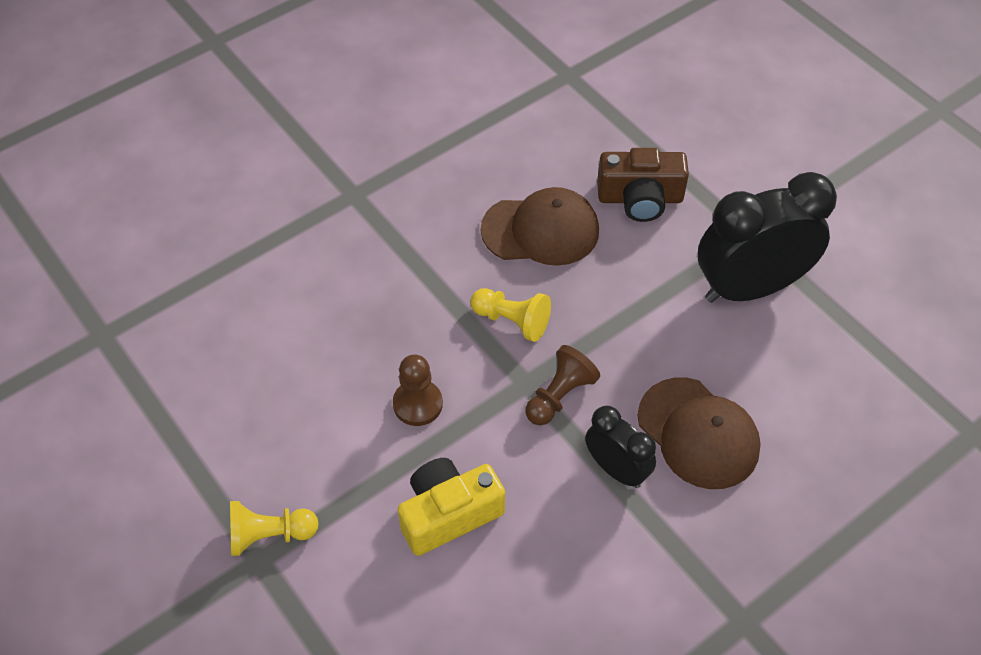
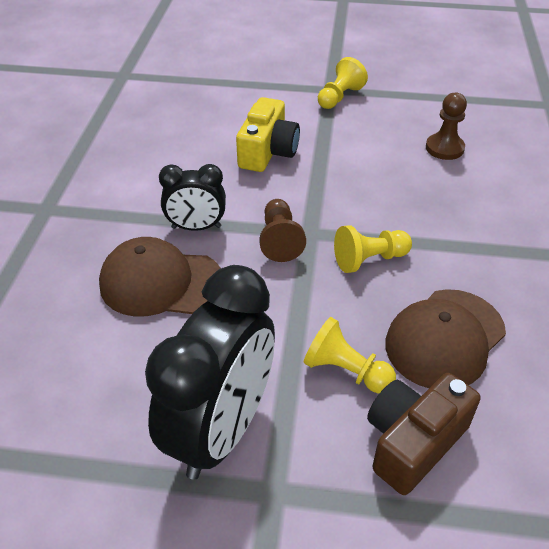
camera: 135 degrees right, 10 degrees down
(417, 404) = (355, 181): brown pawn -> brown pawn (444, 148)
(631, 261) = (346, 371): none -> yellow pawn

